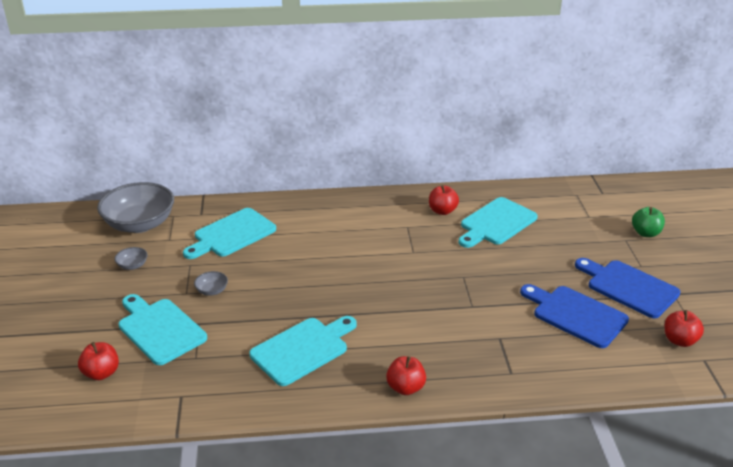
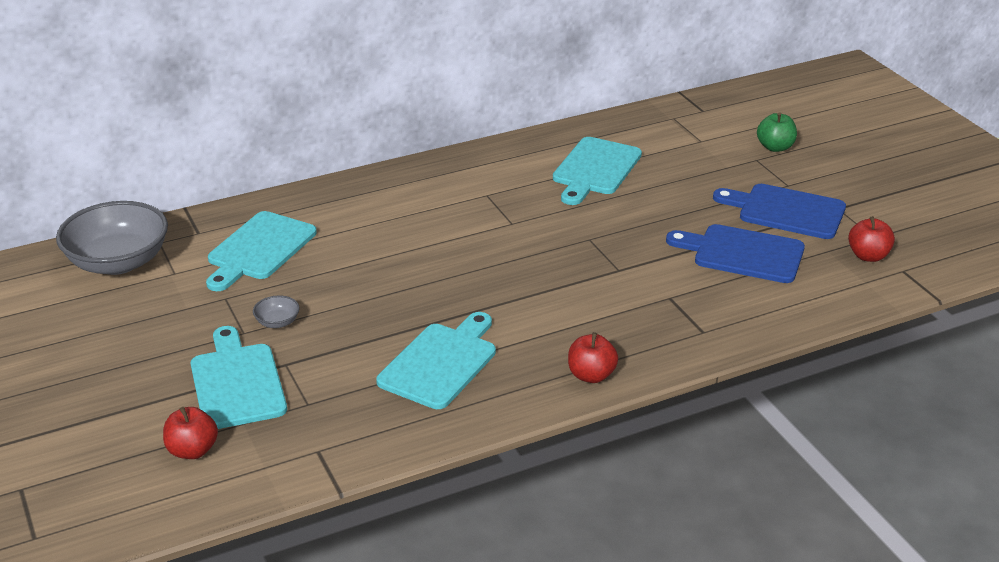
camera: 20 degrees left, 0 degrees up
(132, 265) = (144, 315): grey bowl -> none
(159, 329) = (236, 382): turquoise cutting board -> turquoise cutting board turned 45 degrees clockwise
(442, 211) = (520, 168): red apple -> none

